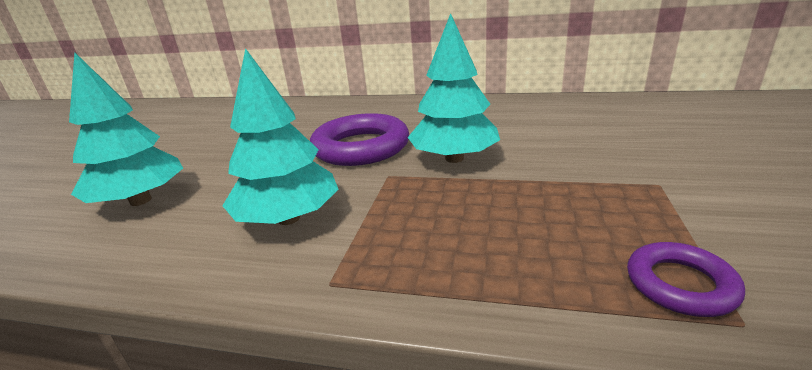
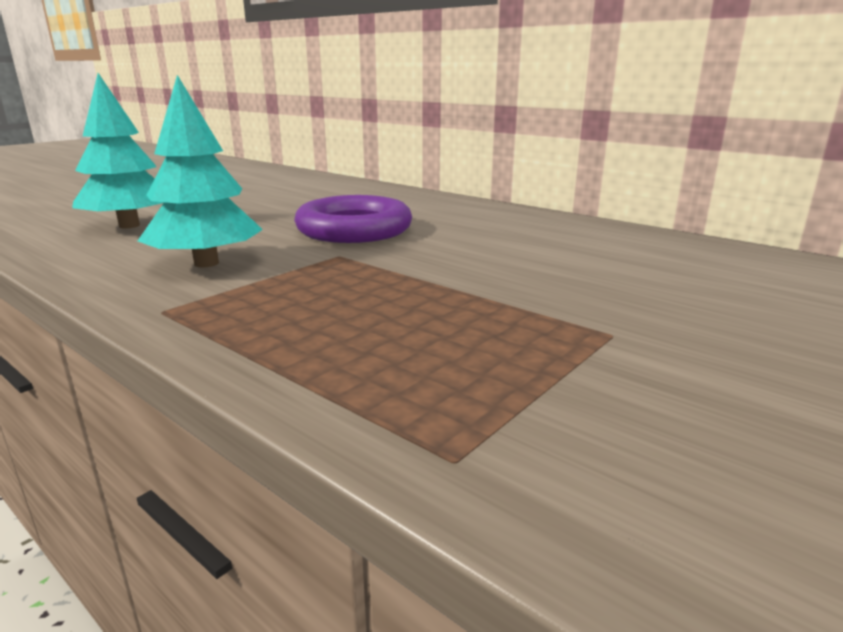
camera: 25 degrees right, 5 degrees down
(454, 158) = (426, 258): turquoise tree -> none
(680, 284) = (452, 411): purple ring -> none

